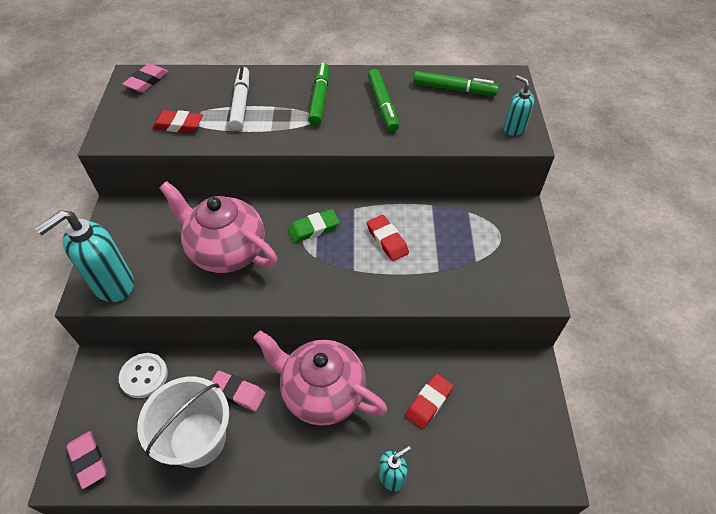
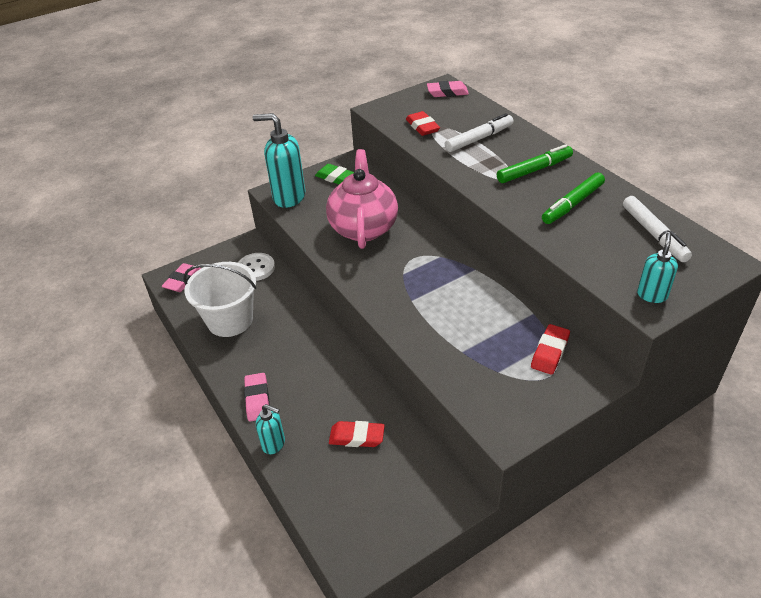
camera: 60 degrees right, 10 degrees down
(237, 392) = (278, 319): pink eraser -> pink eraser (257, 399)
(313, 229) = (429, 258): green eraser -> green eraser (335, 178)
(322, 392) = (314, 365): pink teapot -> none
(387, 240) = (461, 304): red eraser -> red eraser (550, 352)
(454, 89) = (654, 234): green marker -> white marker

